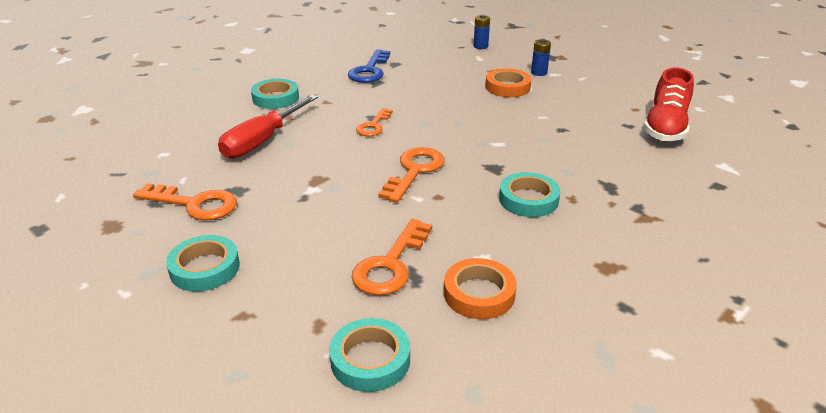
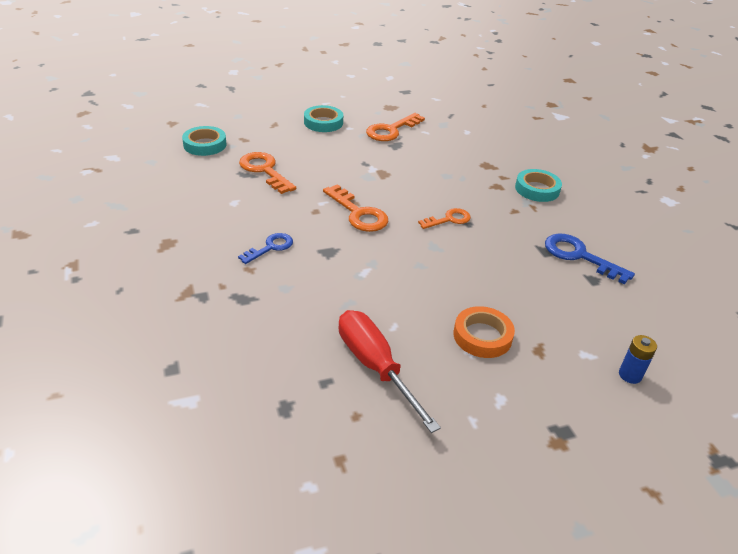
camera: 115 degrees right, 5 degrees up
(262, 141) = (458, 167): red screwdriver -> red screwdriver (375, 366)
(373, 126) = (448, 219): orange key -> orange key turned 105 degrees clockwise
(479, 294) = (207, 188): orange tape -> none
(528, 199) = (270, 247): turquoise tape -> blue key
(539, 73) = (511, 386): blue battery -> none
(665, 128) = (295, 410): red shoe -> none

